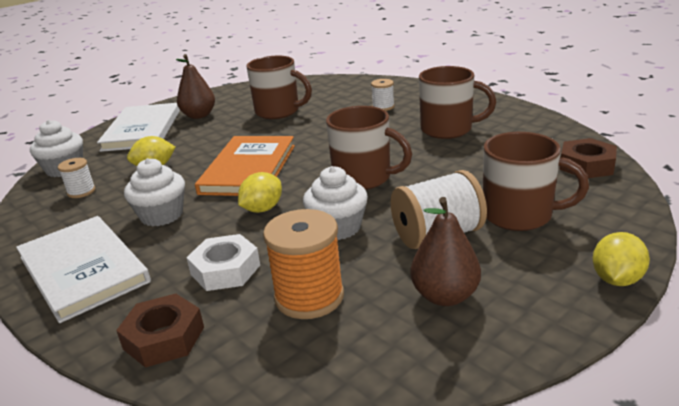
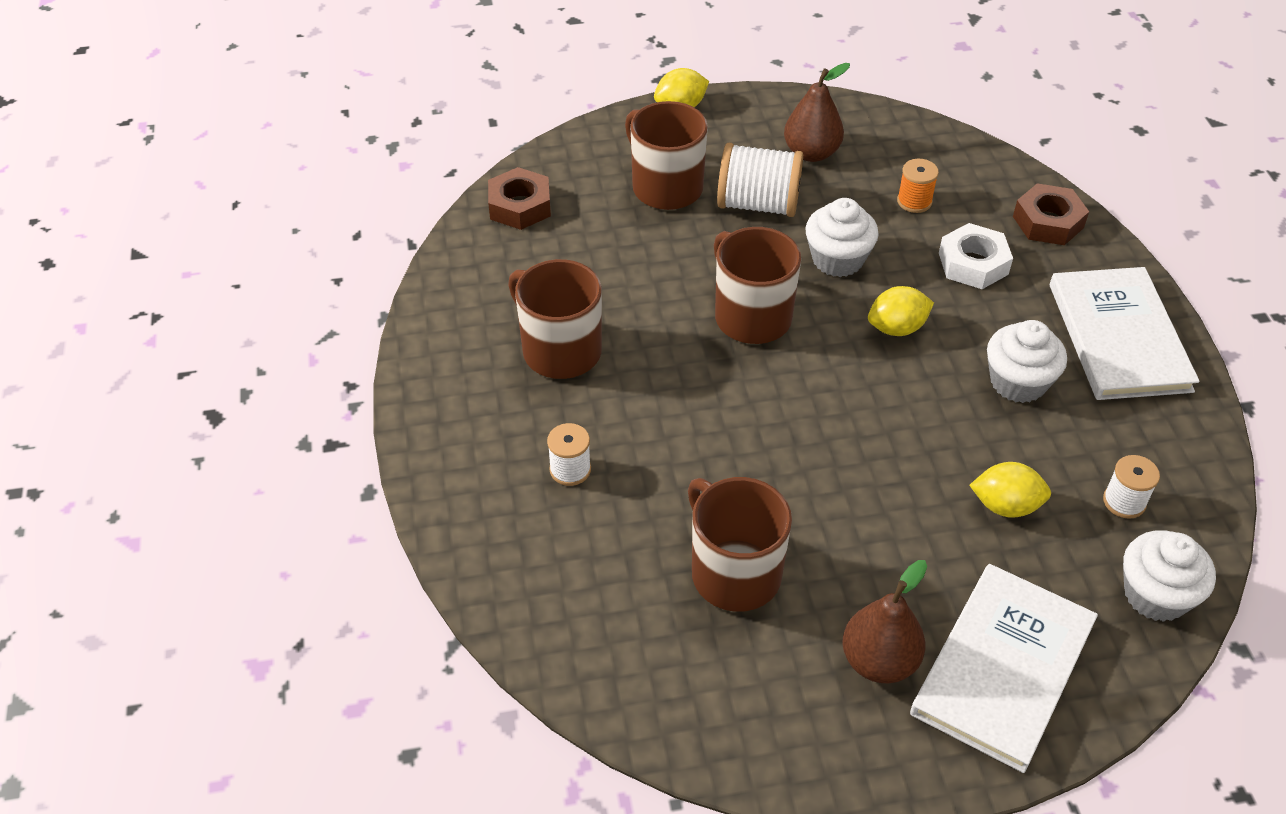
camera: 150 degrees left, 20 degrees up
(248, 169) = (873, 419): orange book -> none
(309, 297) = (914, 201): orange spool -> orange spool, size x0.55

